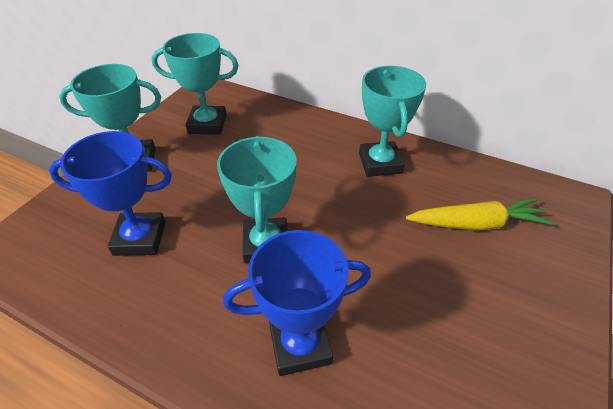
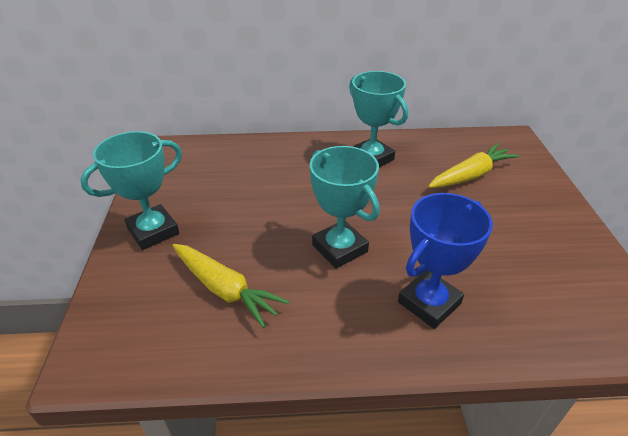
camera: 30 degrees left, 5 degrees down
(140, 238) = (225, 289): blue trophy -> yellow carrot
(207, 124) = (195, 177): turquoise trophy -> none

